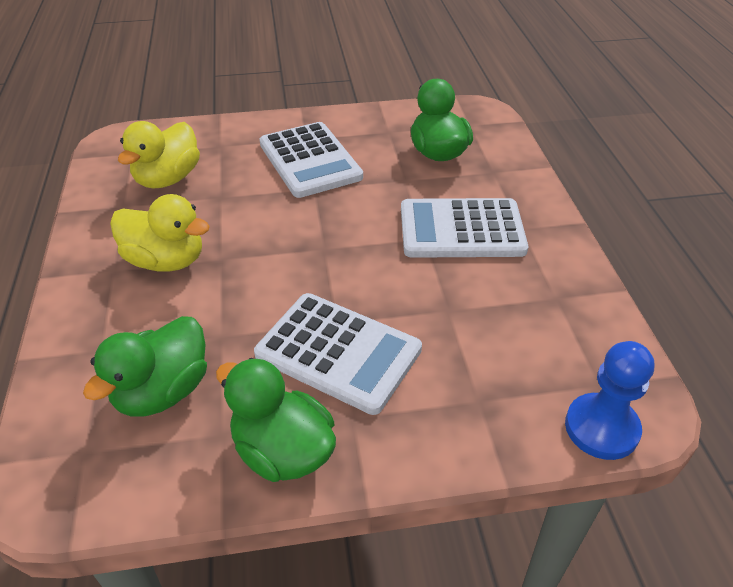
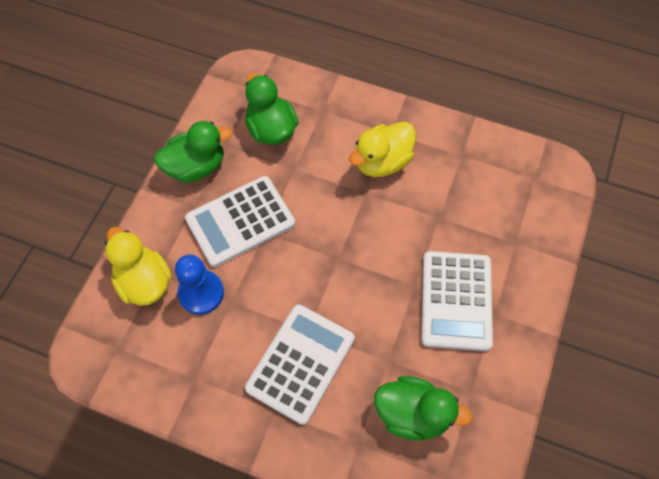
camera: 120 degrees right, 20 degrees up
(168, 179) = (482, 191): yellow duck -> yellow duck (144, 282)
(310, 160) = (456, 300): white calculator -> white calculator turned 90 degrees counterclockwise
(601, 428) = (94, 325): blue pawn -> blue pawn (201, 293)

